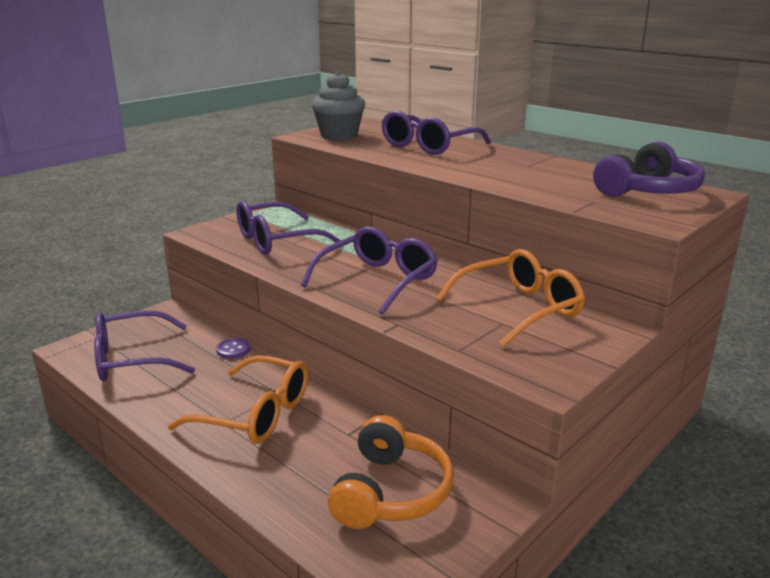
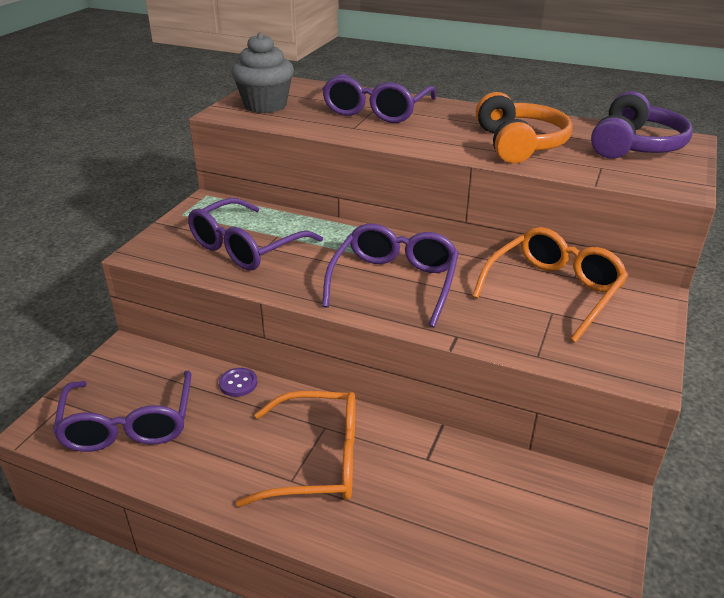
camera: 20 degrees left, 10 degrees up
(132, 359) = (129, 424): purple glasses -> purple glasses turned 60 degrees counterclockwise
(391, 492) = (510, 516): orange headphones -> orange headphones (519, 144)

